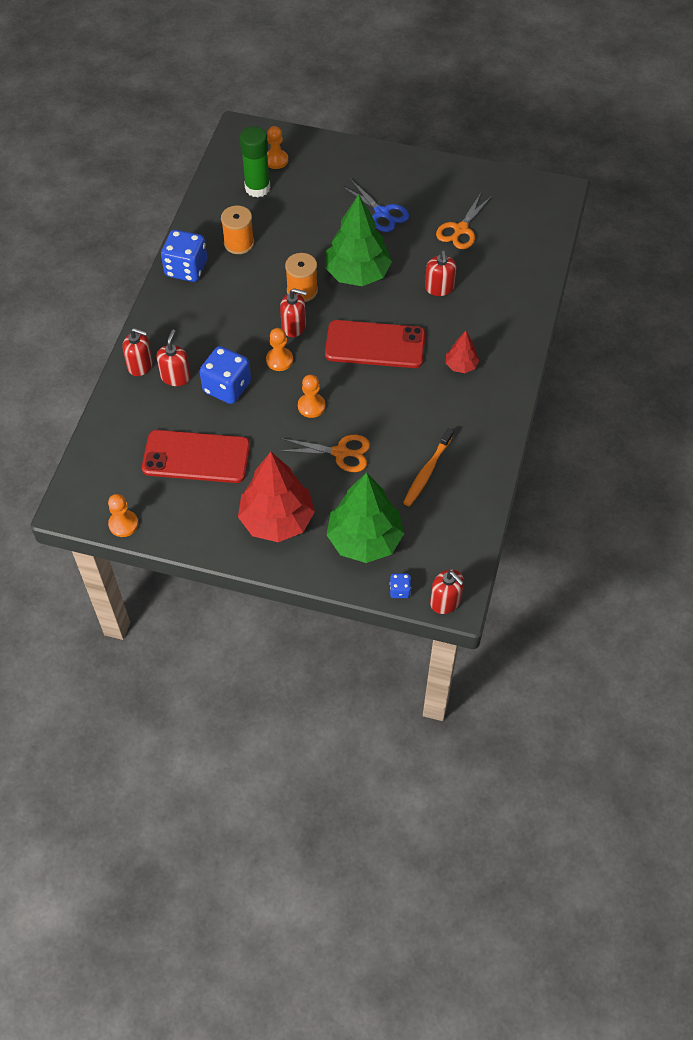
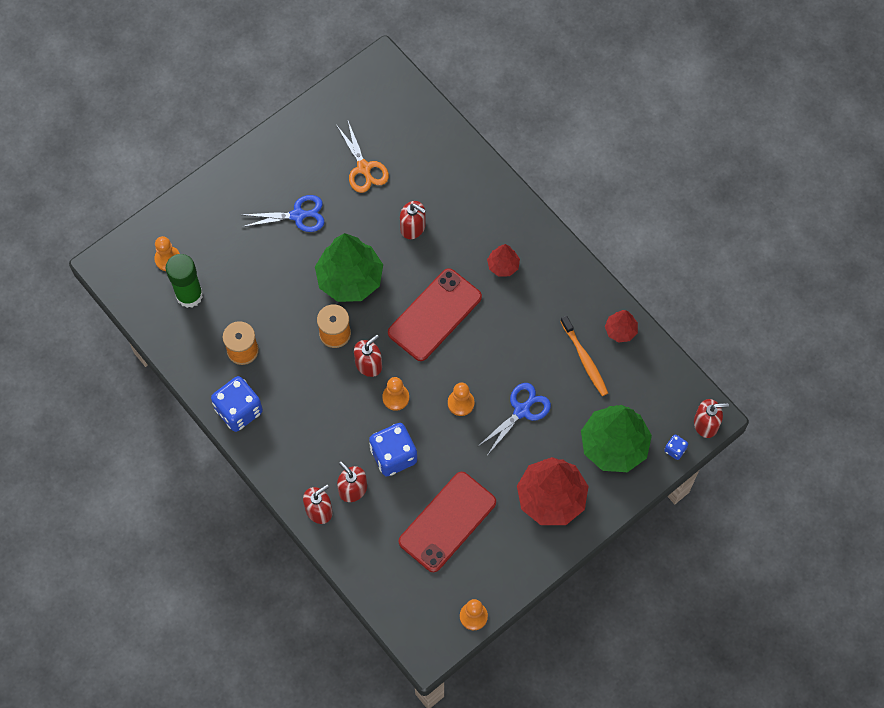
camera: 55 degrees left, 10 degrees up
(340, 453) = (522, 410): orange scissors -> blue scissors
(478, 483) = (620, 330): none -> red tree

